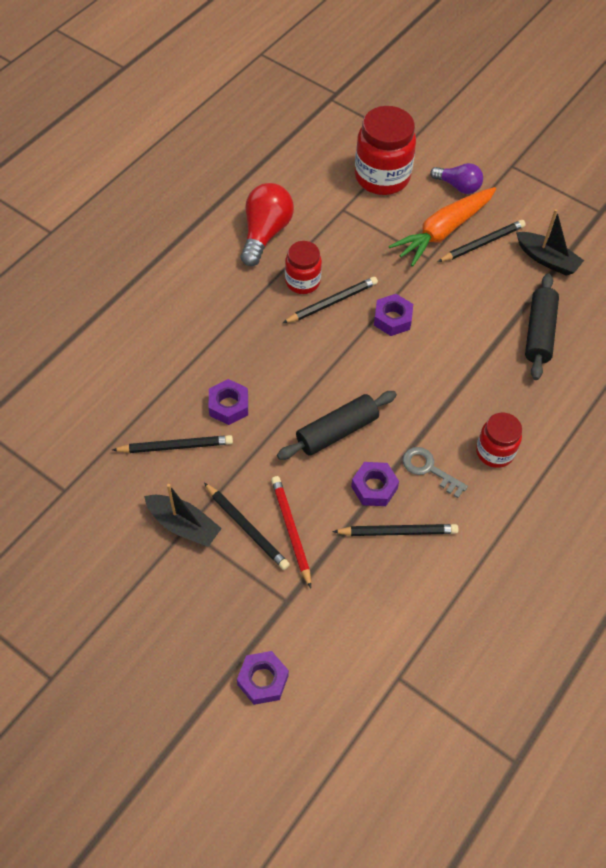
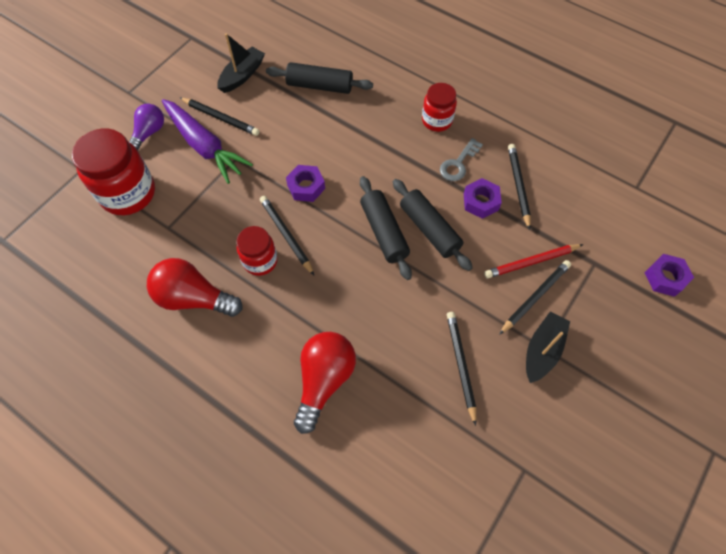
camera: 90 degrees left, 5 degrees up
(173, 332) = (324, 380): none -> red light bulb
(229, 406) = (410, 320): purple nut -> none
(334, 388) = (384, 232): none -> black rolling pin
(443, 232) = (205, 146): orange carrot -> purple carrot
(482, 243) = (221, 118): black pencil -> black pencil turned 150 degrees clockwise

